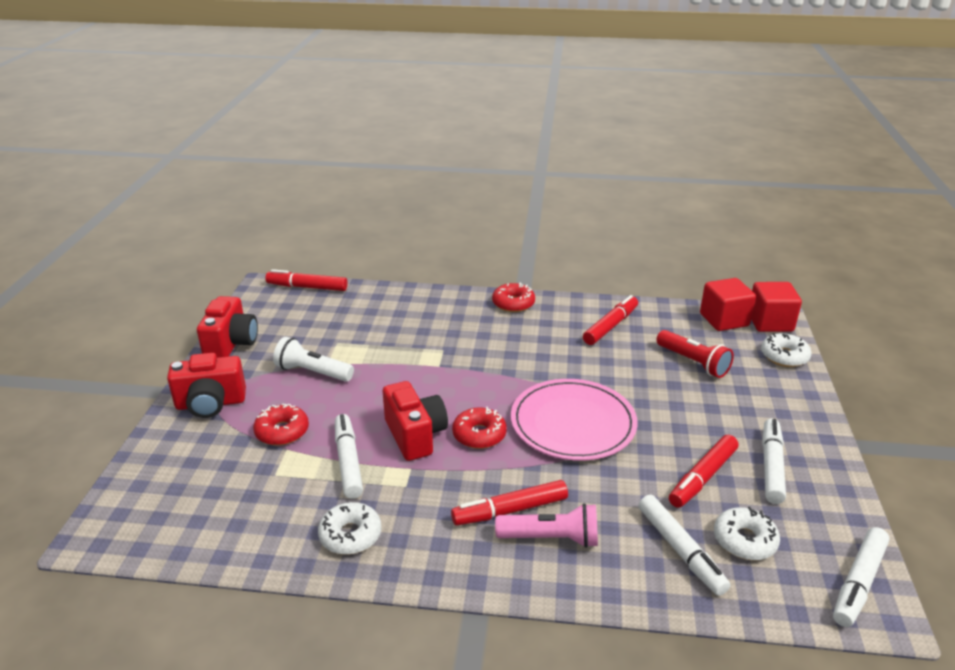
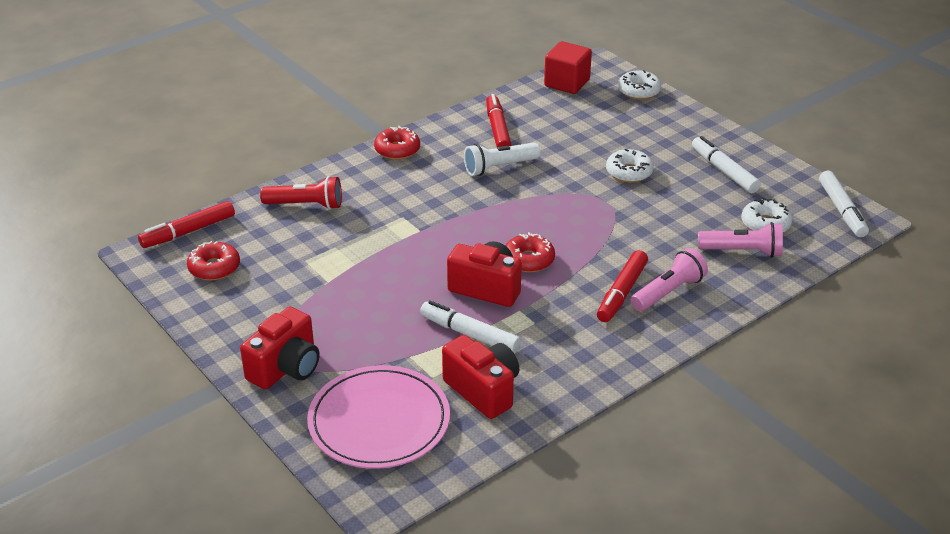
camera: 45 degrees left, 5 degrees up
(231, 344) = (210, 316): red camera -> red camera (483, 390)
(282, 431) = (384, 348): red donut -> red donut (214, 268)
(312, 372) = (327, 294): white flashlight -> white flashlight (499, 167)
(350, 535) = (550, 374): white donut -> white donut (629, 172)
(573, 423) = (576, 214): pink plate -> pink plate (379, 421)
(680, 550) = (742, 251): white marker -> pink flashlight
(693, 362) = (590, 127): red flashlight -> red flashlight (306, 205)
(703, 477) = (698, 201): red marker -> none
(770, 322) = (598, 69): red cube -> none

